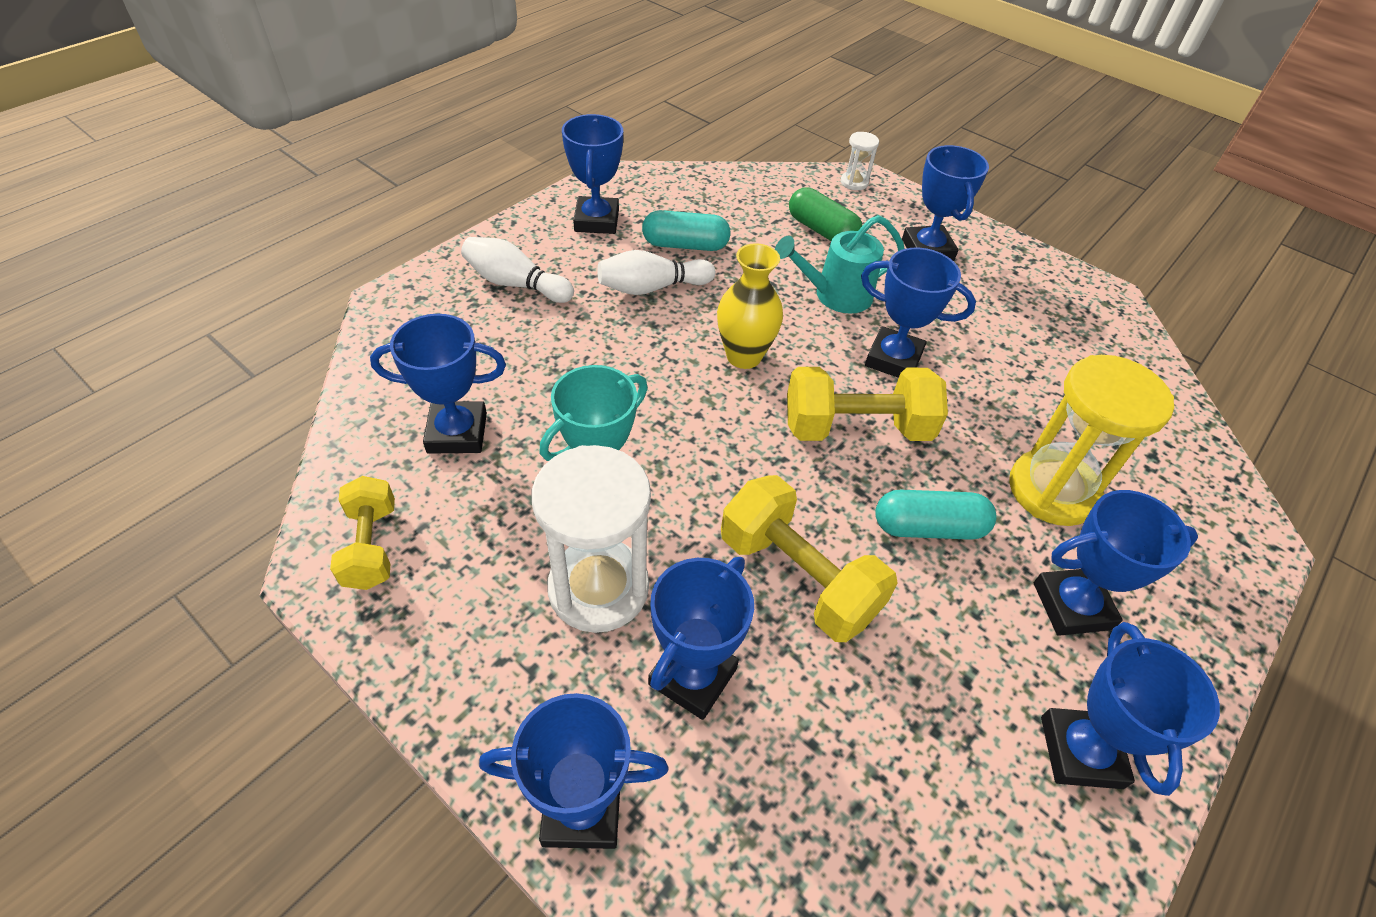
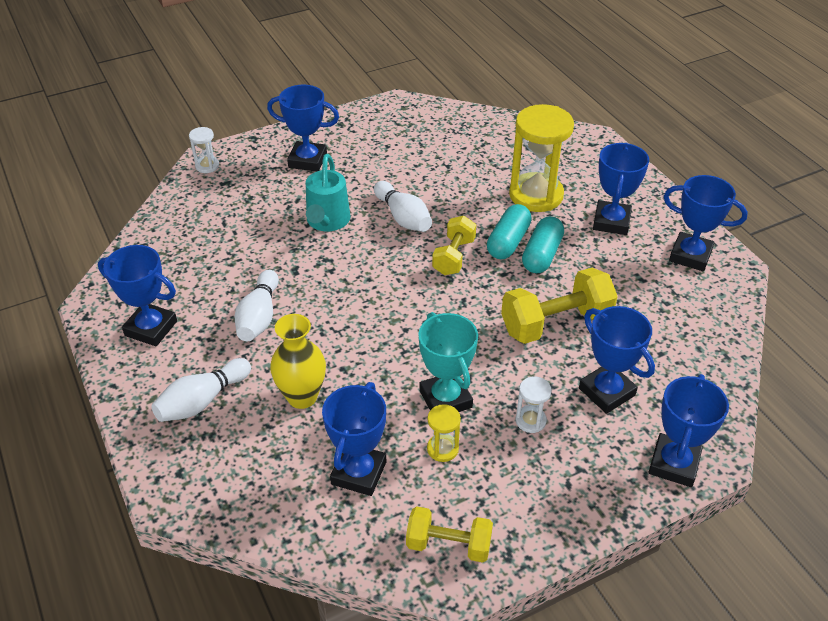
camera: 65 degrees left, 5 degrees down
(517, 502) = (442, 449): none -> yellow hourglass
(598, 588) = (530, 420): white hourglass -> white hourglass, size x0.45
(685, 245) = (219, 283): turquoise capsule -> turquoise capsule (508, 242)
(744, 356) = (362, 288): yellow vase -> yellow vase (302, 397)
(821, 231) = (252, 203): green capsule -> none
(856, 428) = (454, 256): yellow dumbbell -> yellow dumbbell, size x0.63
(893, 359) = (403, 217): blue trophy -> white bowling pin

